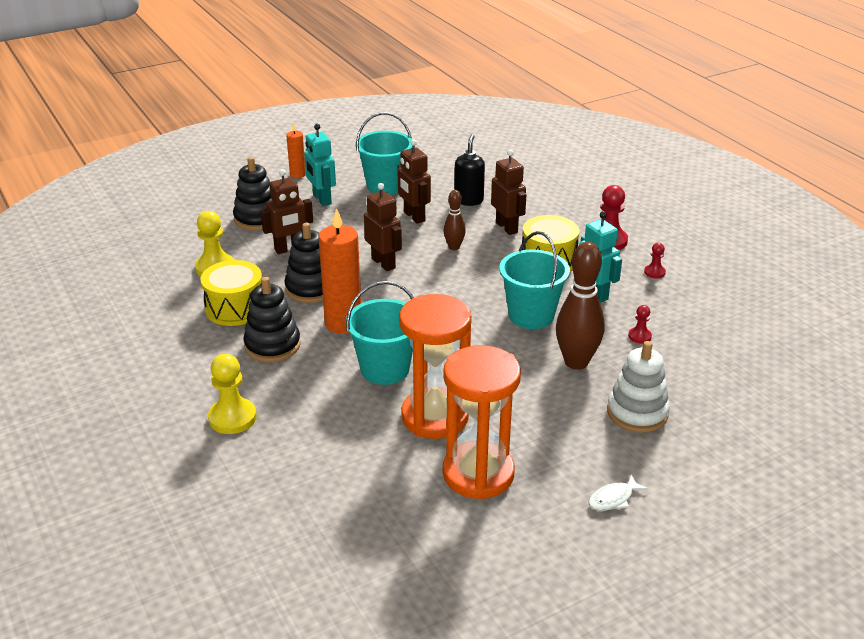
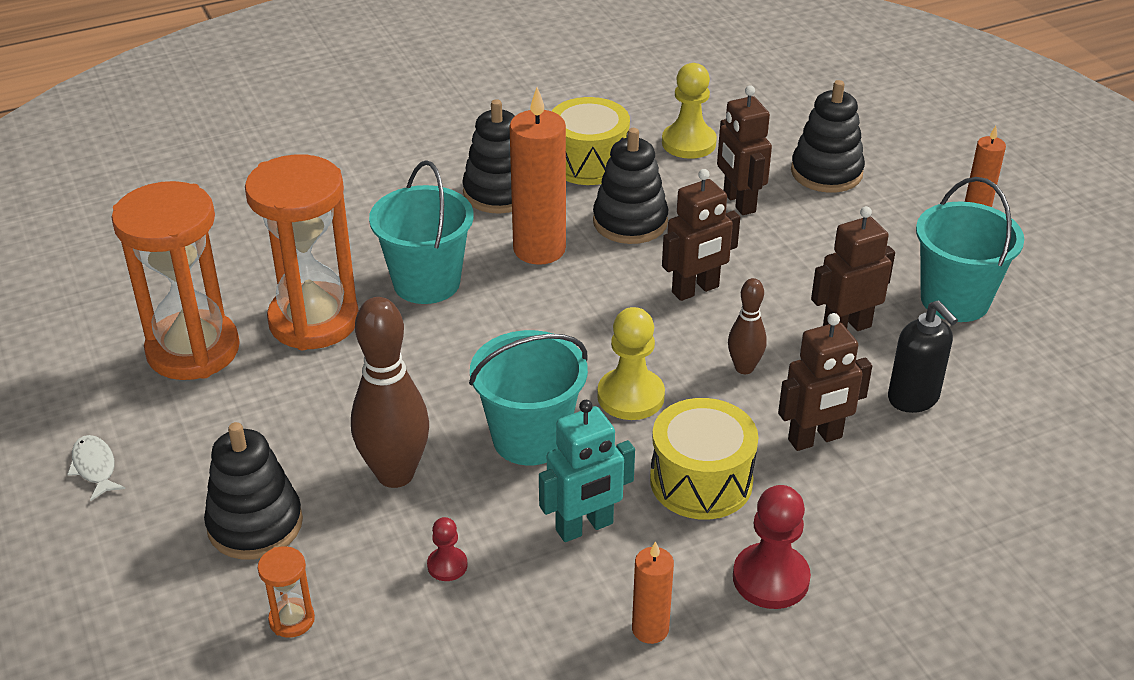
camera: 95 degrees right, 5 degrees up
(232, 418) = (364, 168): yellow pawn -> yellow pawn (630, 396)
(321, 199) = (894, 231): turquoise robot -> none
(469, 200) = (913, 398): black soap dispenser -> black soap dispenser turned 45 degrees clockwise
(637, 413) = (255, 524): white stacking toy -> black stacking toy
(654, 272) = (650, 629): red pawn -> orange candle
(701, 387) = (292, 620): none -> orange hourglass

